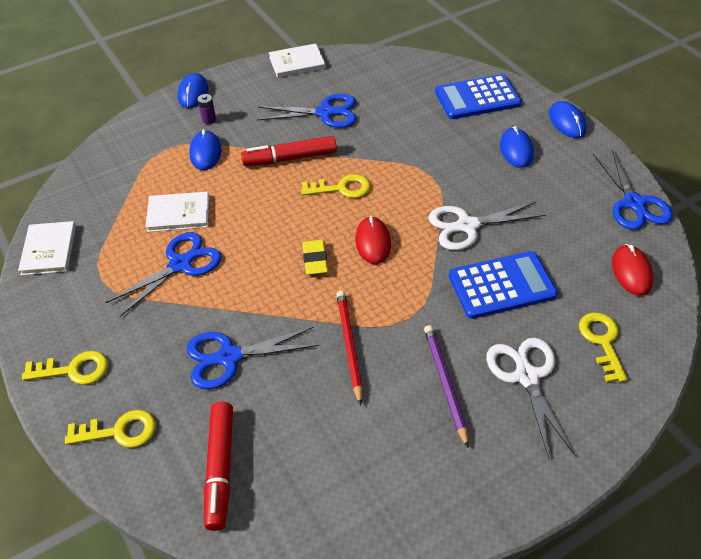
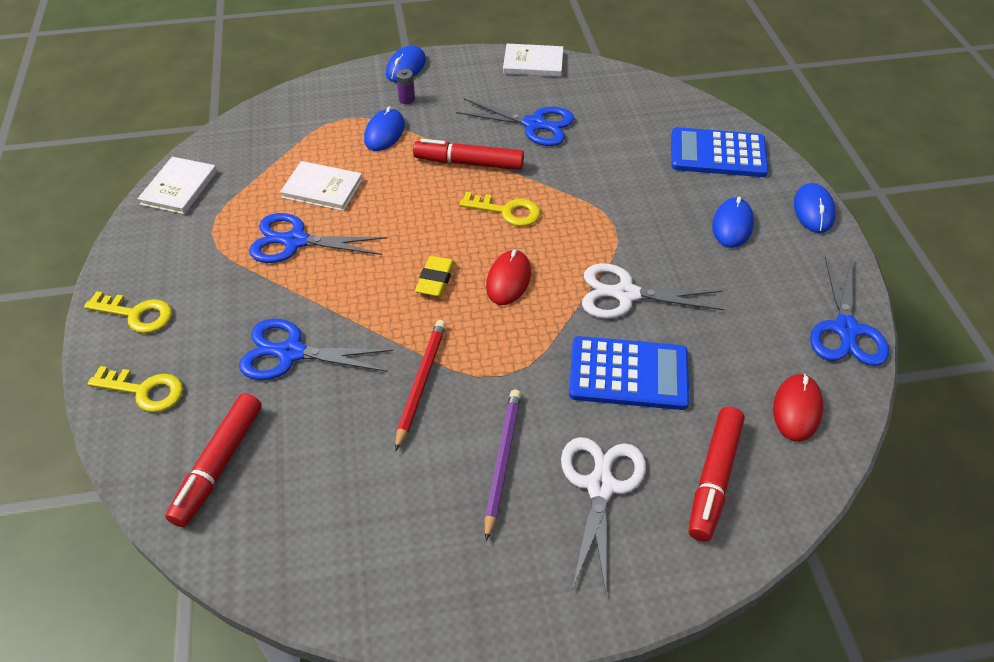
camera: 20 degrees right, 0 degrees up
(180, 264) = (295, 241): blue scissors -> blue scissors turned 150 degrees counterclockwise
(602, 342) = (714, 478): yellow key -> red marker

